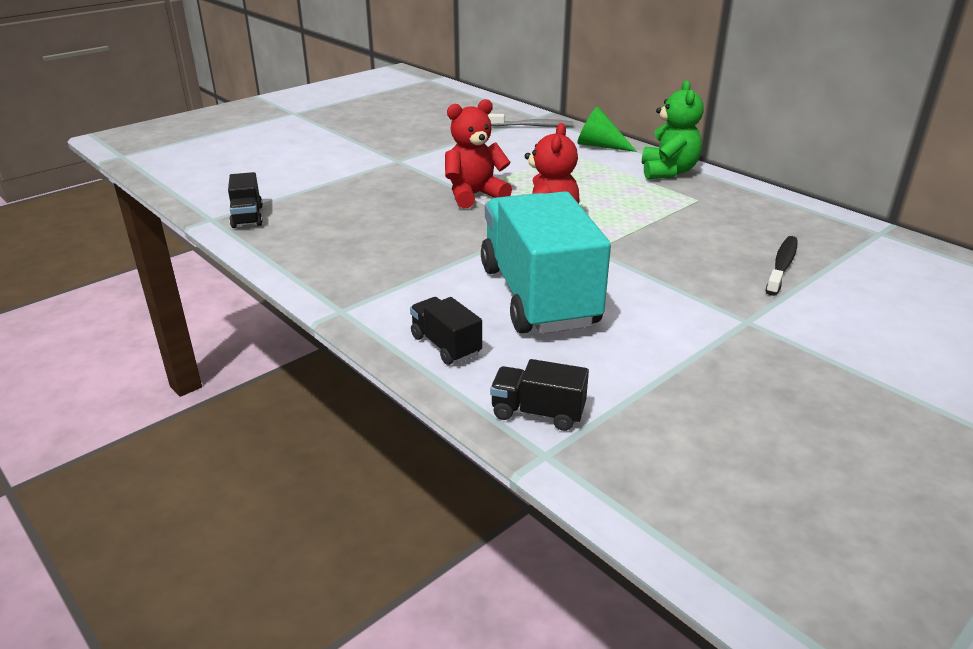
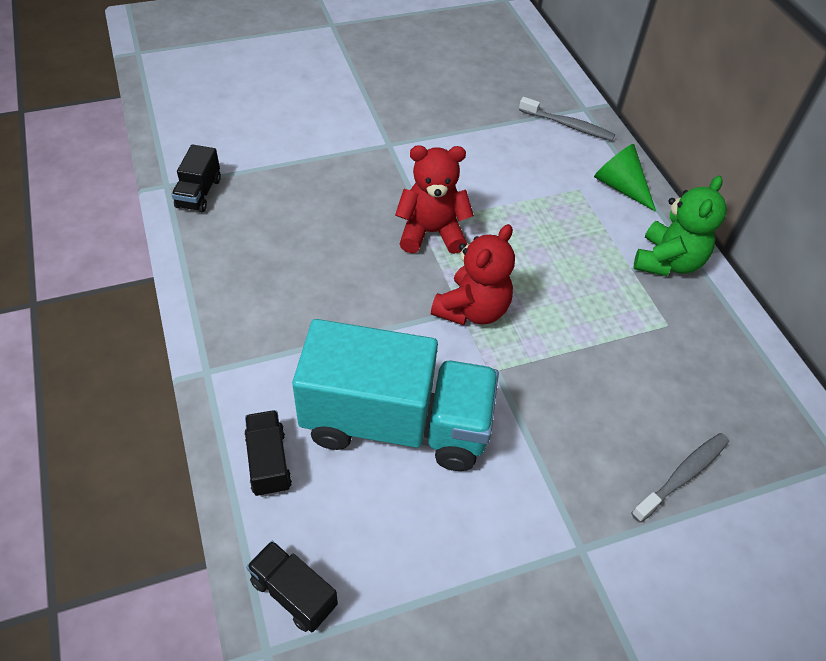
camera: 20 degrees right, 20 degrees up
(538, 296) = (396, 423): turquoise truck -> turquoise truck turned 90 degrees clockwise
(782, 266) = (682, 476): black toothbrush -> grey toothbrush

